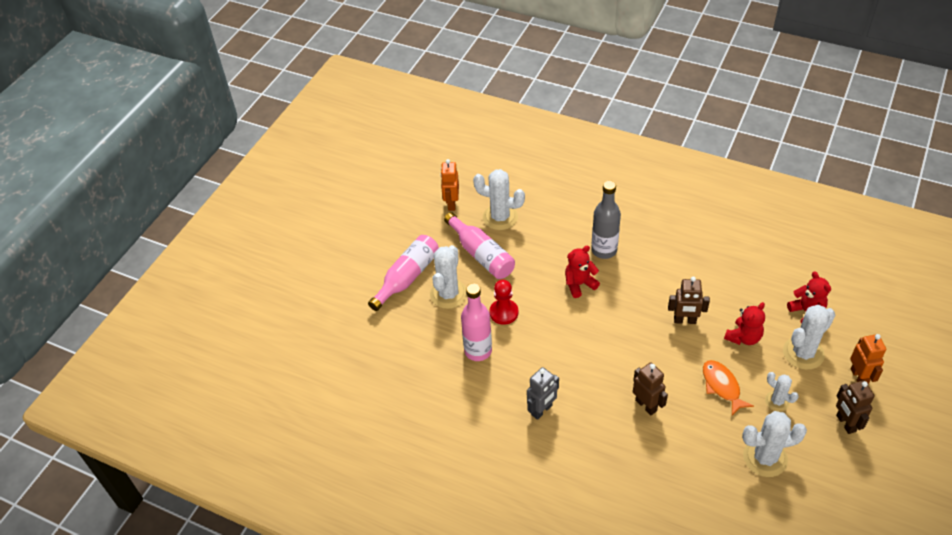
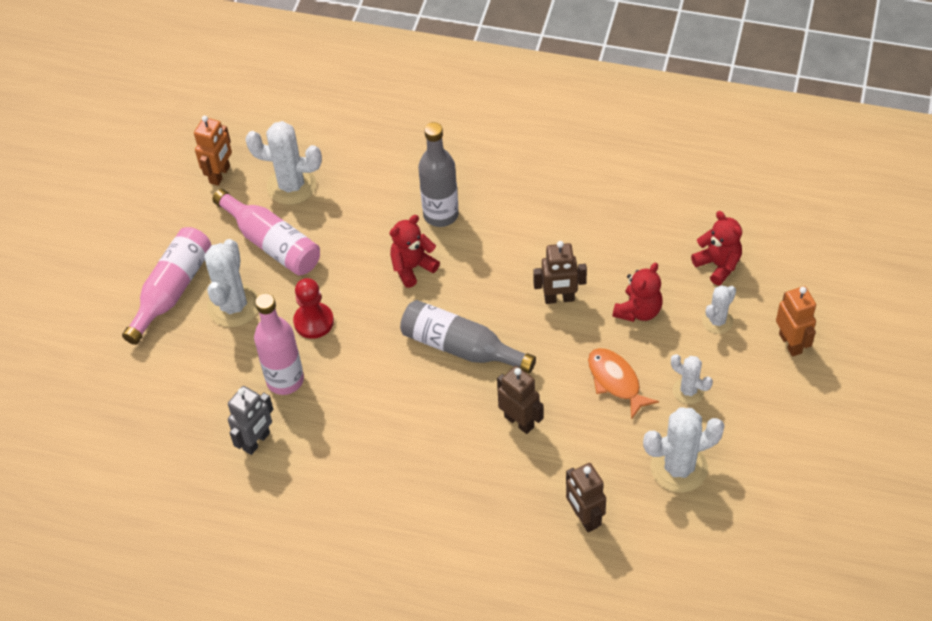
camera: 10 degrees left, 5 degrees up
(451, 204) = (220, 175): orange robot -> orange robot turned 150 degrees counterclockwise
(542, 410) = (382, 449): grey robot -> grey robot (256, 441)
(608, 345) = (461, 347): none -> grey bottle
(803, 353) = (717, 321): white cactus -> white cactus, size x0.58
(845, 423) = (777, 407): brown robot -> brown robot (584, 518)

